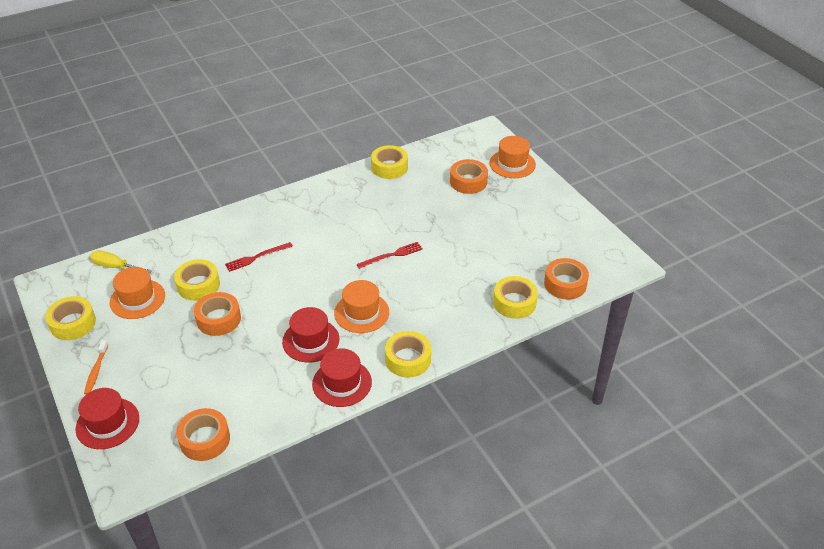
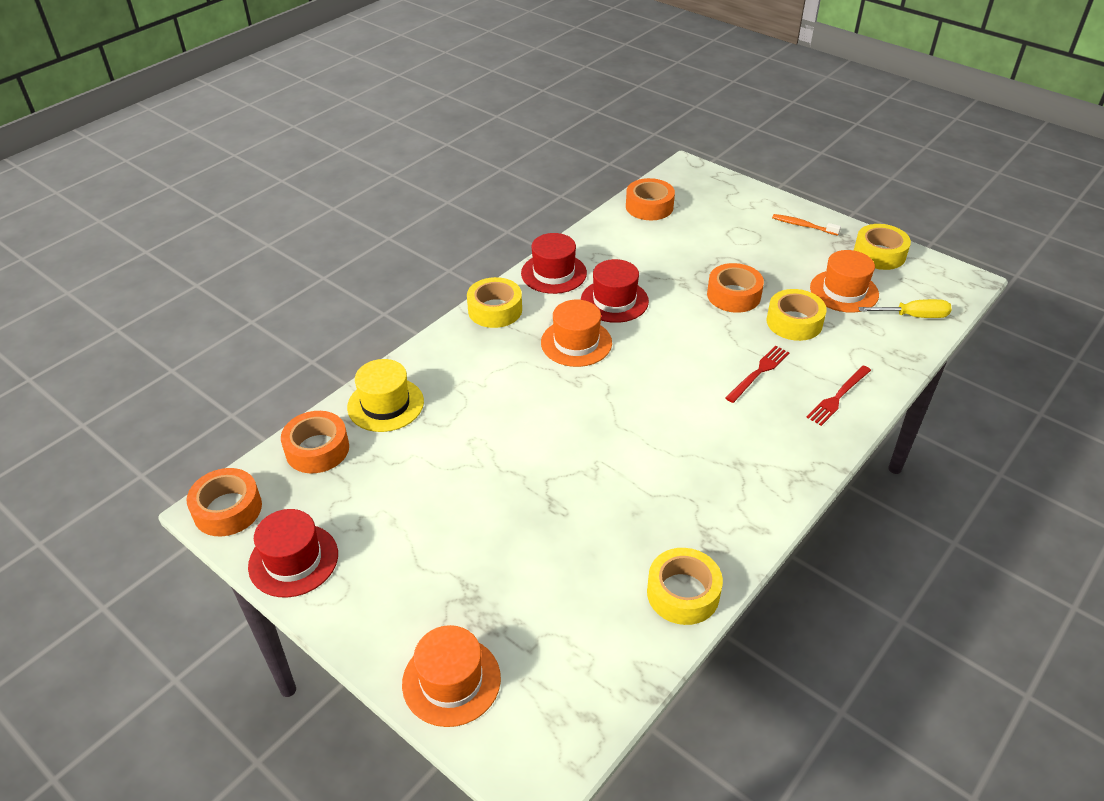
camera: 160 degrees right, 0 degrees up
(96, 371) = (803, 226): orange toothbrush -> orange toothbrush turned 45 degrees counterclockwise
(107, 423) = (745, 197): red hat -> red hat (293, 560)
(392, 255) = (581, 425): red fork -> red fork (838, 397)
(468, 182) = (523, 603): orange tape -> orange tape (227, 509)
(514, 302) = (385, 404): yellow tape -> yellow hat

